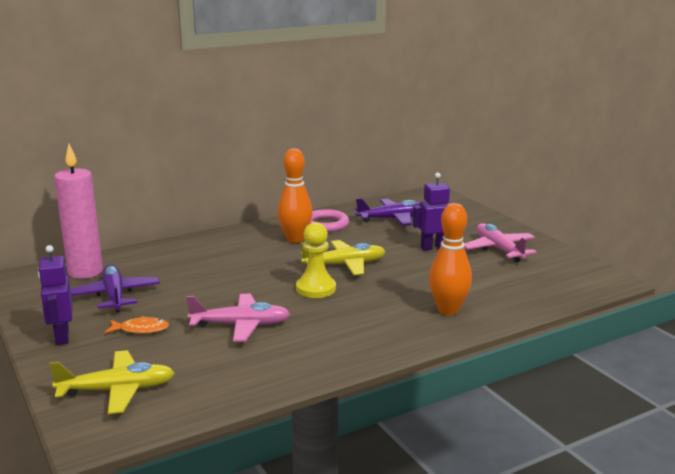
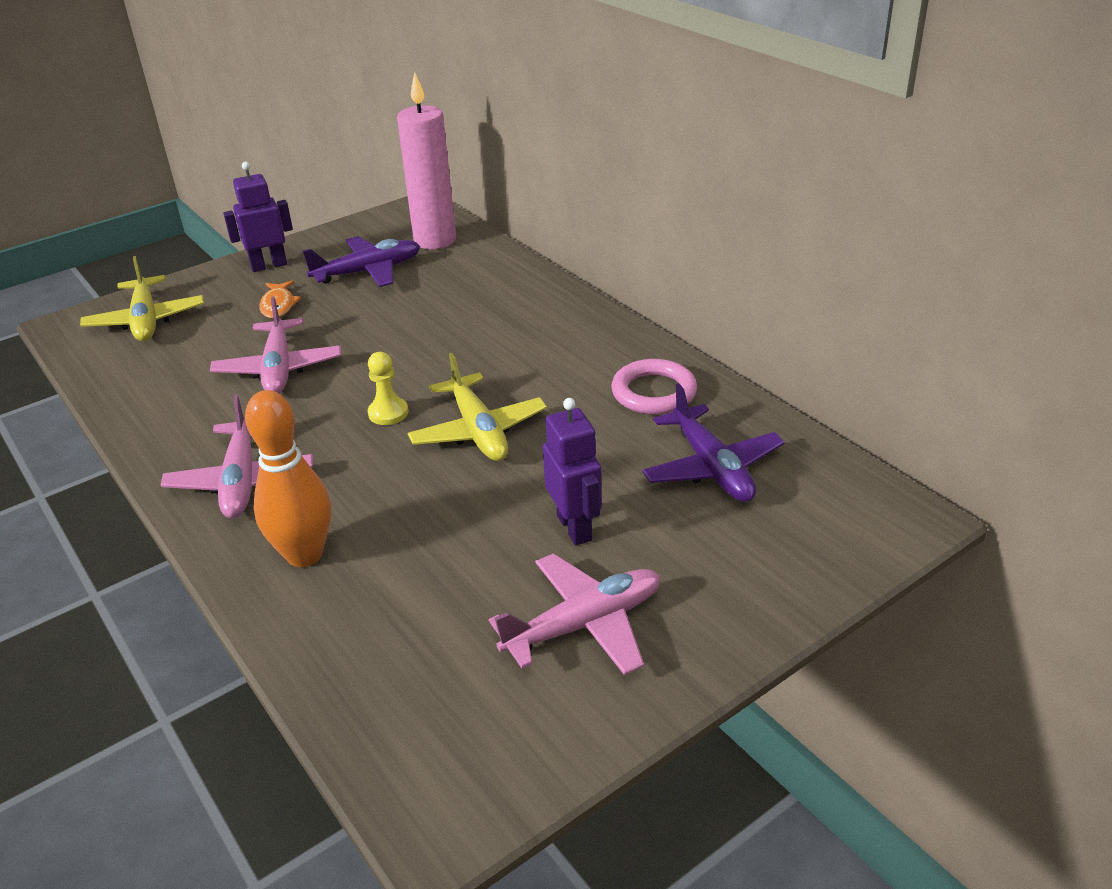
camera: 85 degrees right, 15 degrees up
(295, 239) = (577, 371): orange bowling pin -> none
(316, 288) = (388, 413): yellow pawn -> yellow pawn, size x0.65
(374, 332) = (241, 481): none -> pink plane

